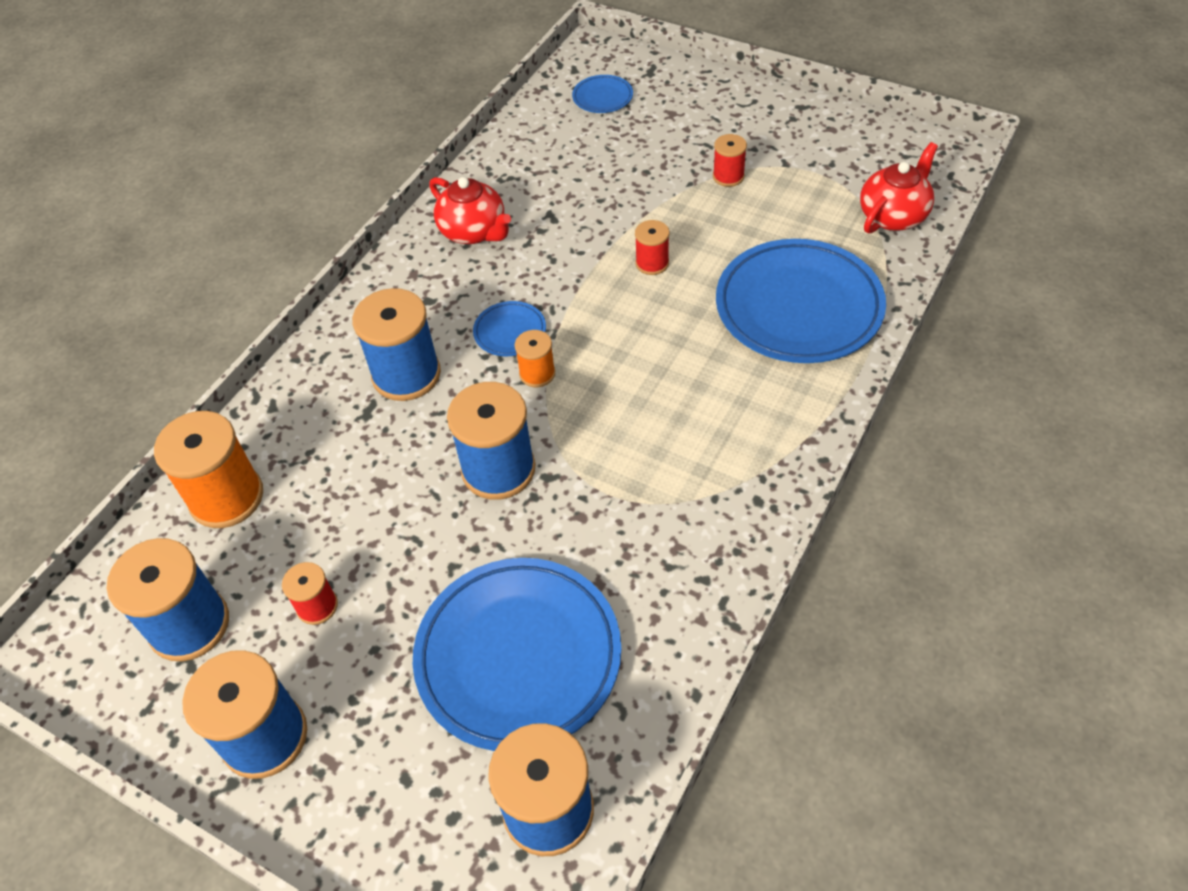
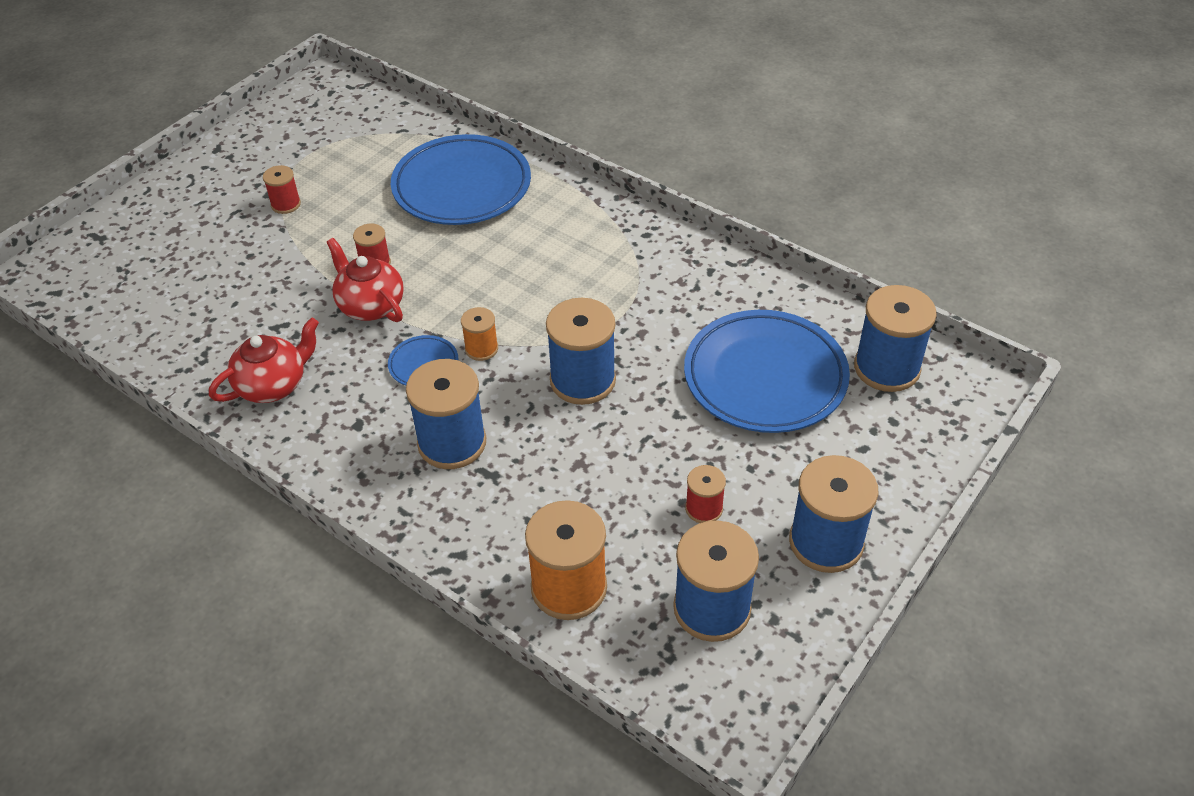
camera: 85 degrees left, 5 degrees down
(602, 97) = (118, 275): blue plate -> none
(893, 216) = (382, 122): red teapot -> red teapot (370, 305)

